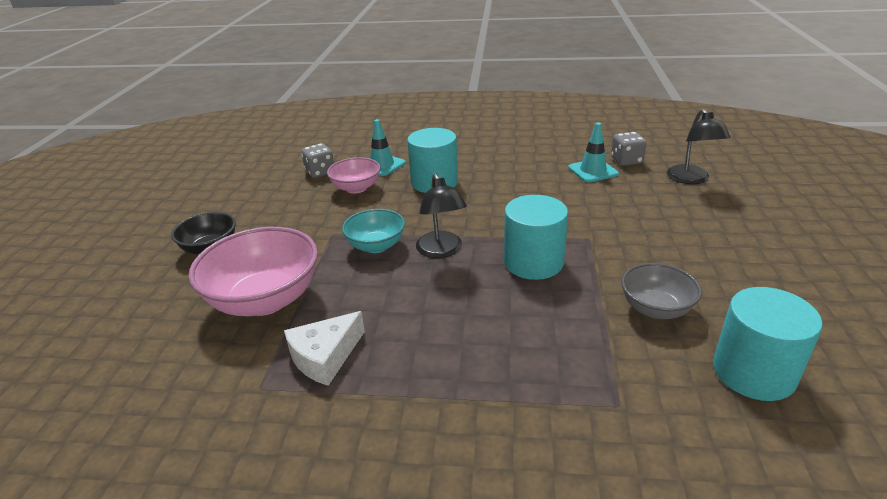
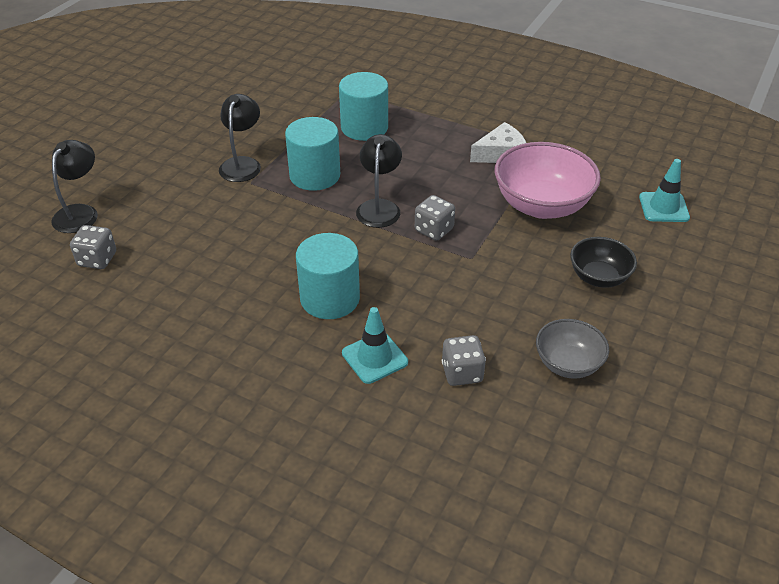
camera: 160 degrees left, 10 degrees up
(356, 188) = (424, 321): pink bowl -> none
(376, 246) = (434, 230): turquoise bowl -> grey dice
(593, 171) = (150, 256): turquoise traffic cone -> turquoise traffic cone (663, 207)
(620, 252) = (242, 164): none -> black lamp
(655, 309) = (270, 124): grey bowl -> grey bowl (568, 364)
(753, 372) = (263, 85): turquoise cylinder -> turquoise cylinder (364, 127)

